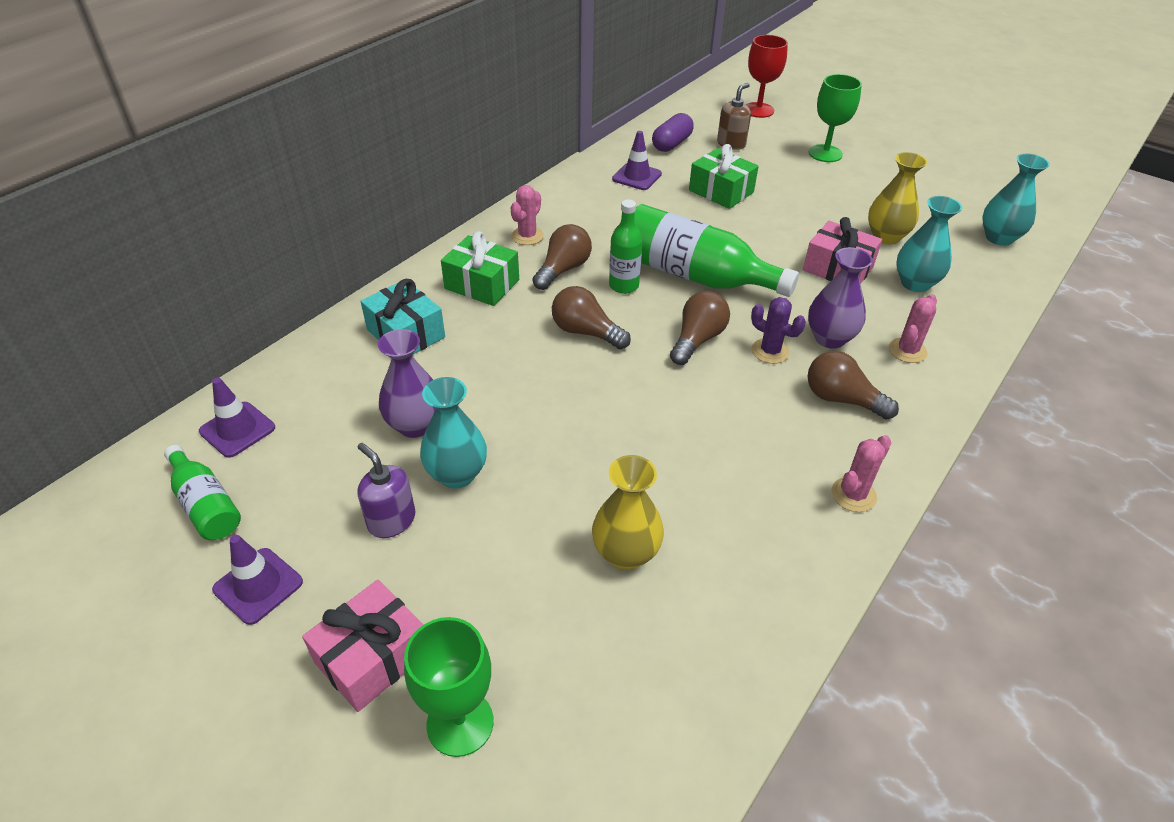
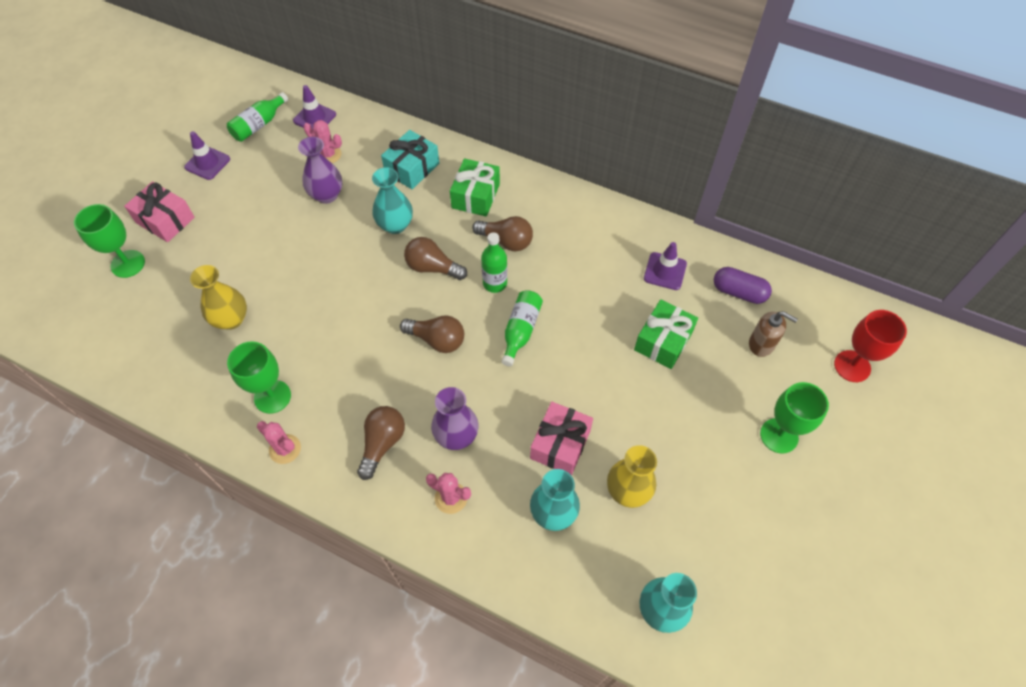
camera: 80 degrees right, 15 degrees up
(391, 520) = (251, 204): purple soap dispenser -> none
(457, 474) = (288, 225): turquoise vase -> turquoise vase (395, 225)
(527, 236) = (545, 210): pink cactus -> pink cactus (328, 155)
(585, 332) = (432, 267): brown light bulb -> brown light bulb turned 90 degrees counterclockwise
(694, 275) = (520, 330): green bottle -> green bottle, size x0.54
(770, 351) = (432, 391): purple cactus -> none
(770, 505) = (272, 396): none -> green goblet

